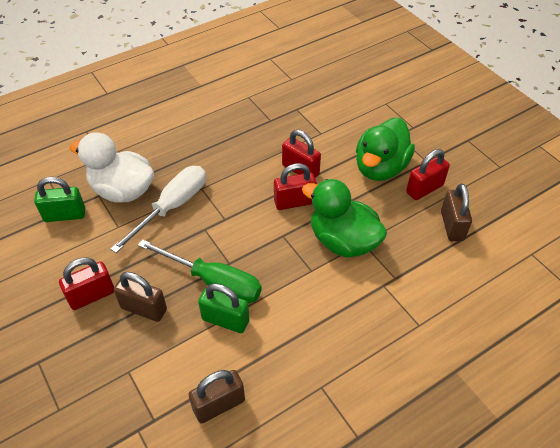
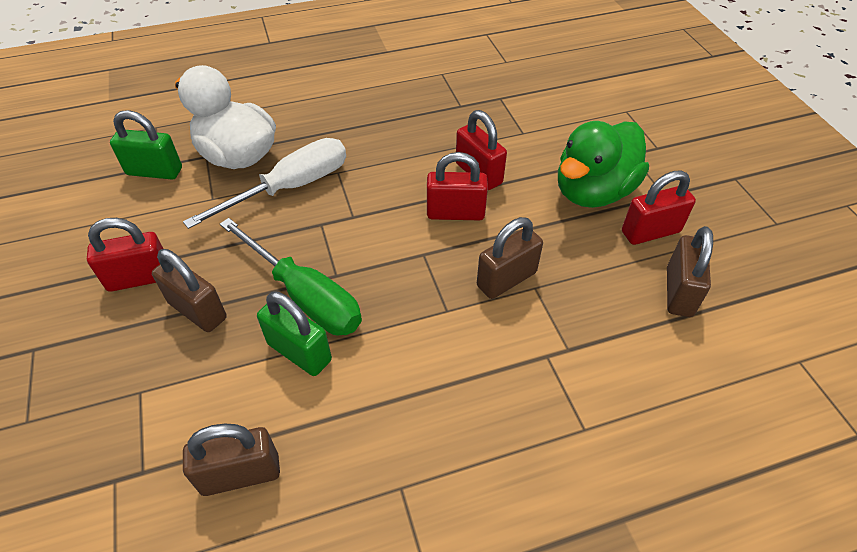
camera: 15 degrees right, 0 degrees up
(343, 241) = (506, 279): green duck -> brown padlock

